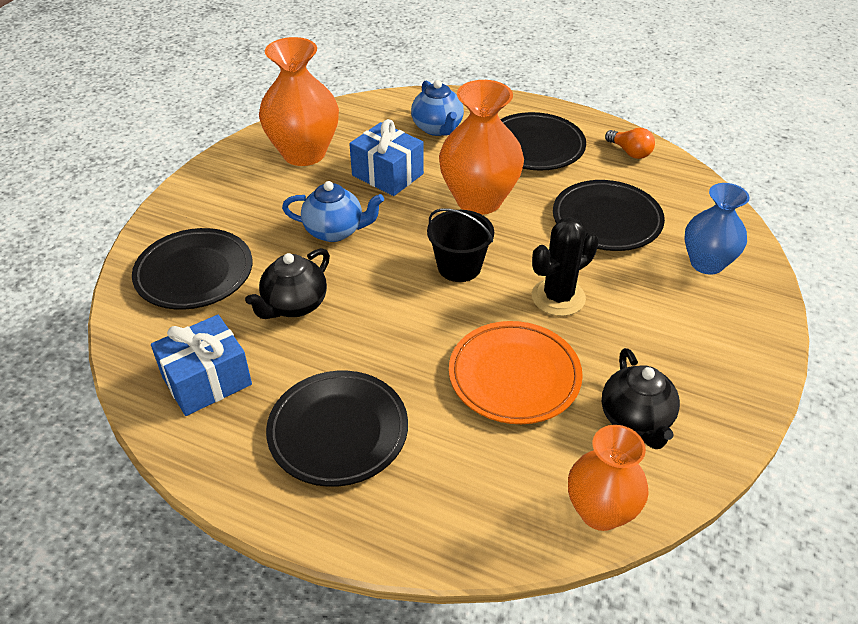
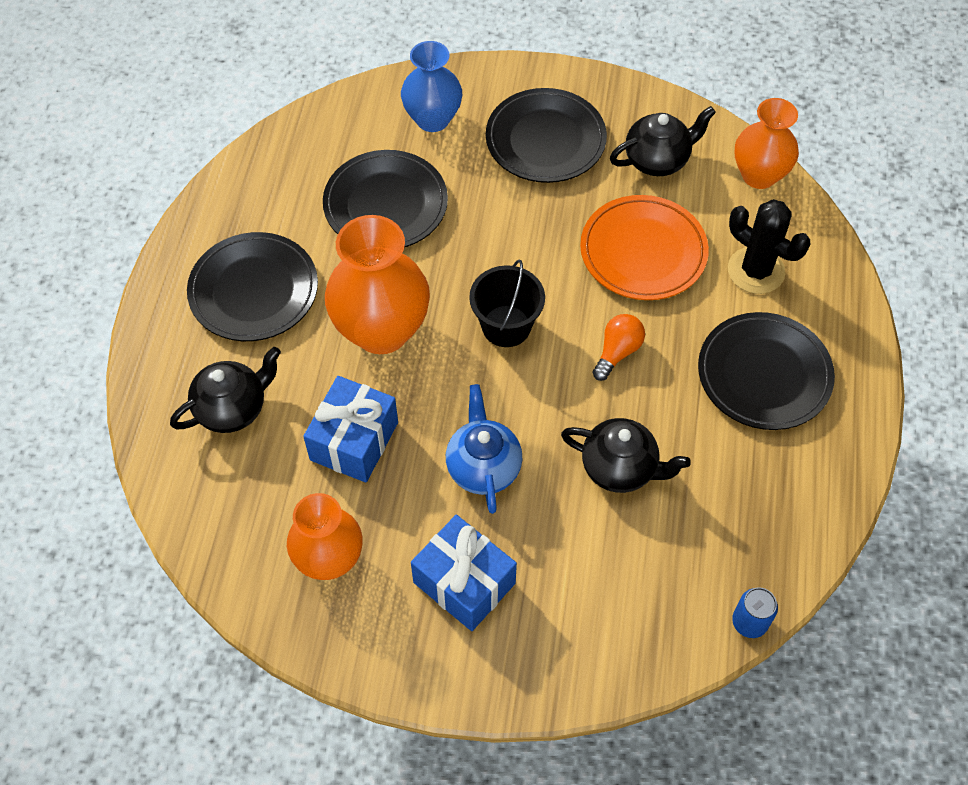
camera: 105 degrees left, 15 degrees up
(119, 349) = (749, 622): none -> blue can
(194, 273) = (607, 596): black plate -> black plate (545, 140)
(207, 381) = (754, 512): blue gift -> blue gift (464, 583)
(304, 153) = (329, 559): orange vase -> orange vase, size x0.66
(437, 128) = (232, 408): blue teapot -> black teapot
(558, 297) = (524, 232): black cactus -> black cactus (756, 271)
(630, 152) = (246, 195): orange light bulb -> orange light bulb (617, 352)

